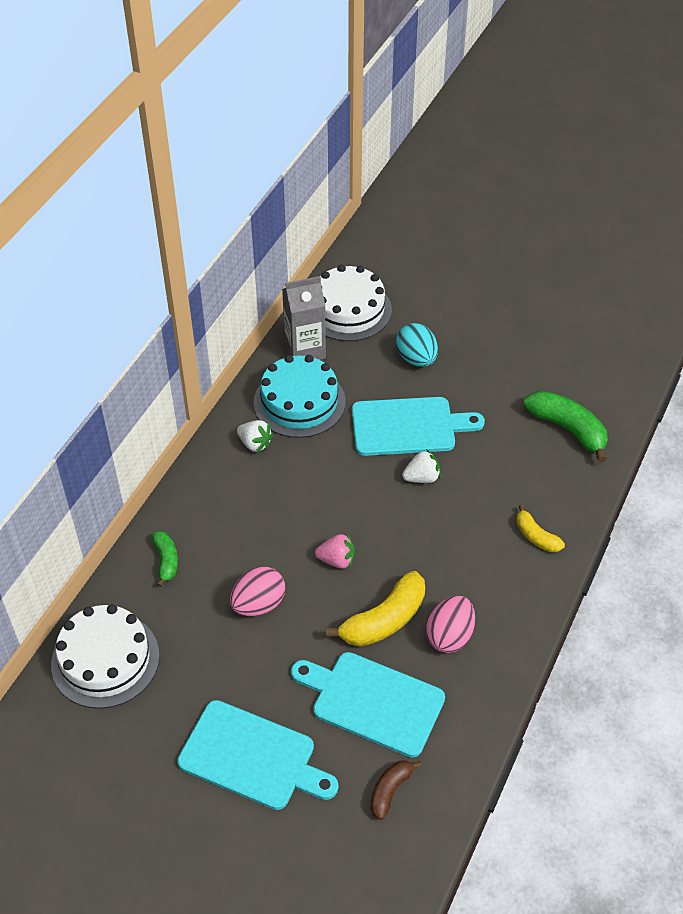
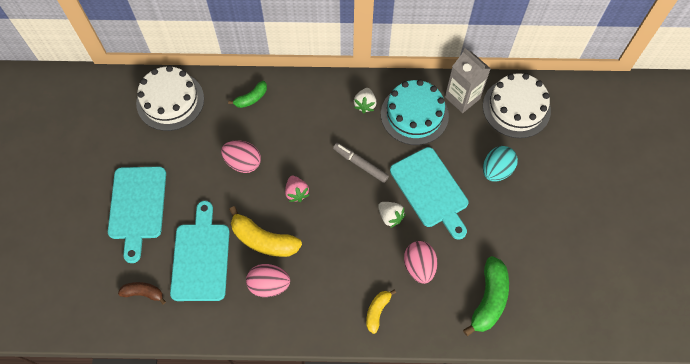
camera: 65 degrees right, 15 degrees up
(335, 480) = (360, 164): none -> grey marker
(499, 475) = (419, 266): none -> pink egg

